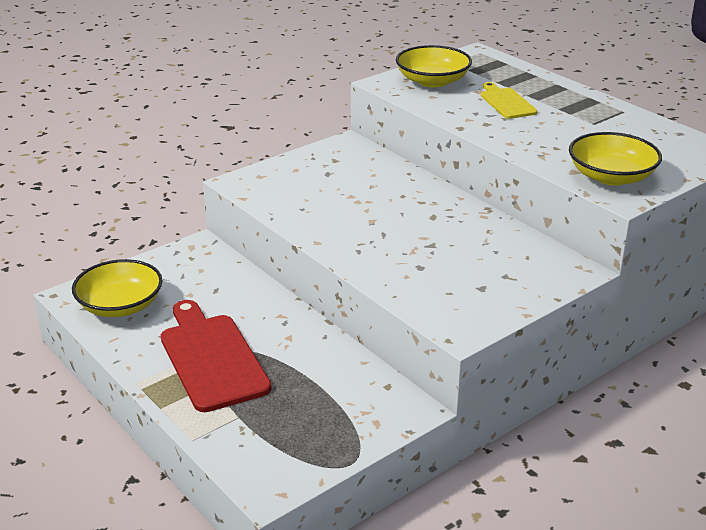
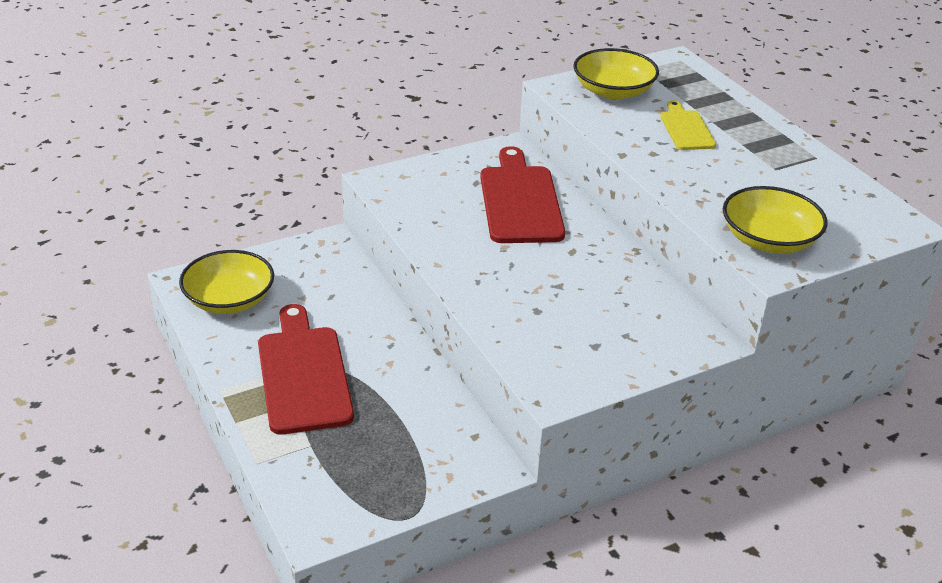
camera: 10 degrees right, 5 degrees up
(372, 183) = (520, 201): none -> red cutting board

